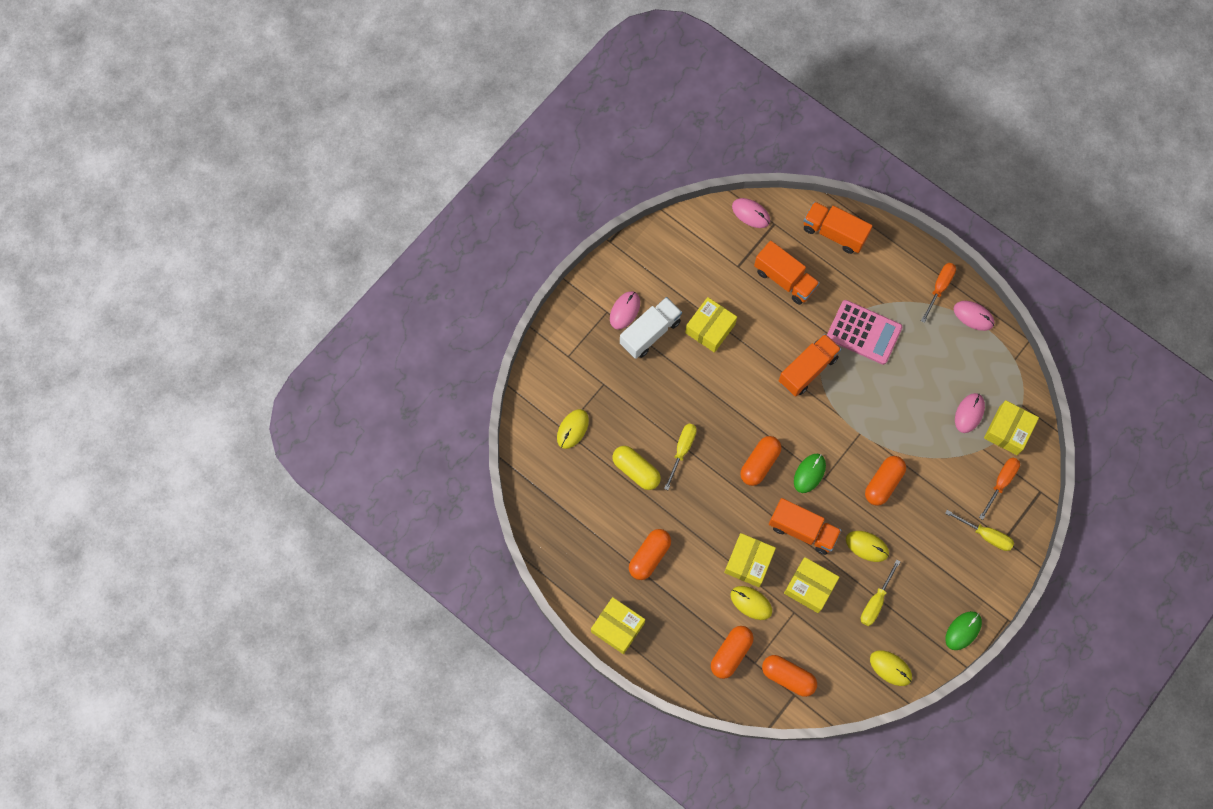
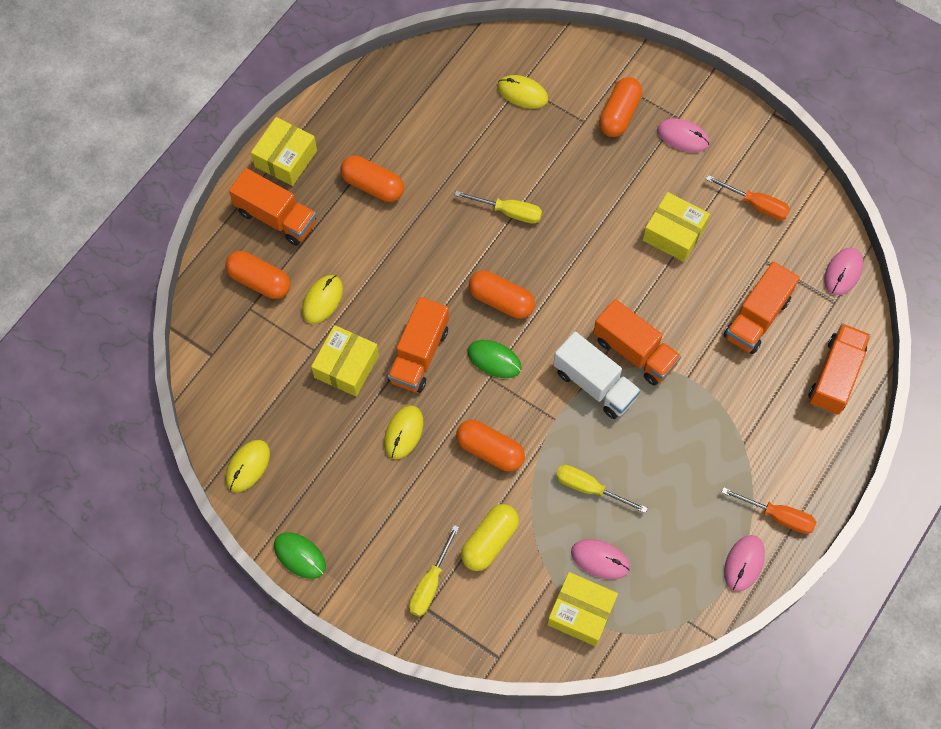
camera: 85 degrees right, 5 degrees down
(636, 470) = (478, 164): yellow capsule -> yellow capsule (489, 541)
(650, 333) = (657, 167): white truck -> white truck (595, 384)
(673, 637) = (276, 217): none -> orange truck
(748, 562) = (373, 294): yellow box -> none
(788, 677) = (233, 346): orange capsule -> orange capsule (619, 114)
(863, 332) = (697, 419): pink calculator -> none
(876, 601) = (332, 446): yellow screwdriver -> yellow screwdriver (589, 488)
(1000, 483) = (505, 603): orange screwdriver -> orange screwdriver (756, 205)

